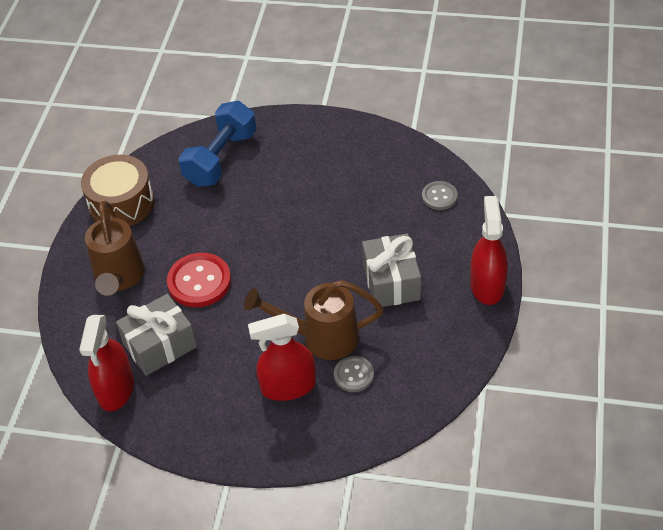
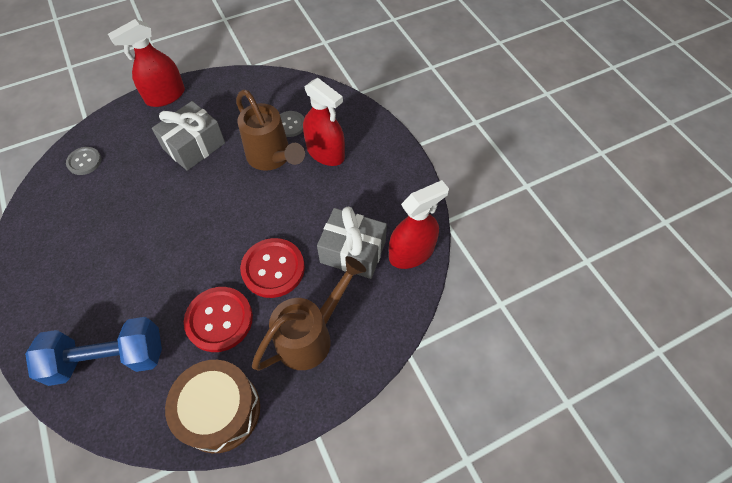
camera: 130 degrees left, 10 degrees up
(189, 229) = (219, 320): none -> red button

